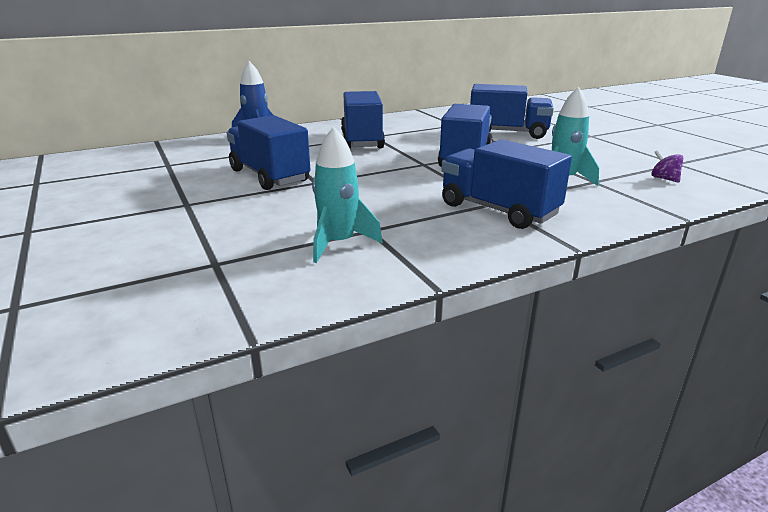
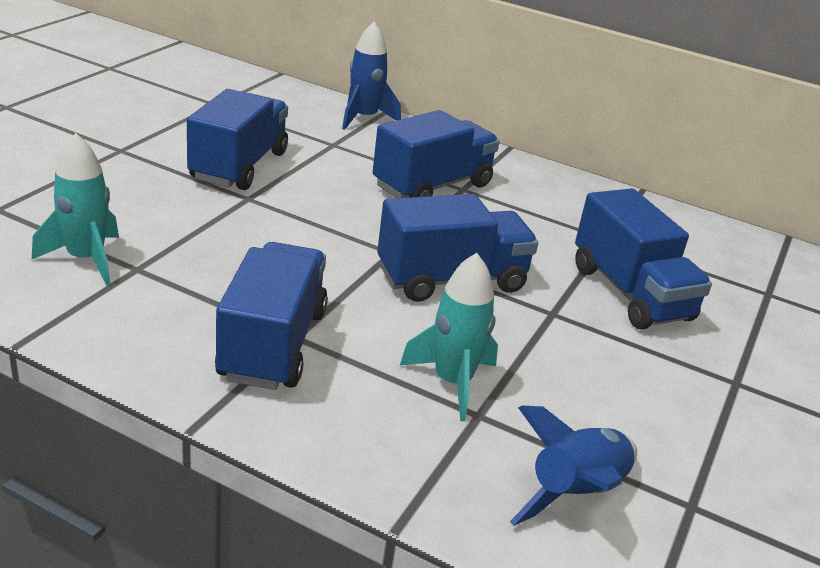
camera: 50 degrees right, 5 degrees up
(664, 179) = (575, 493): purple spinning top -> blue rocket

